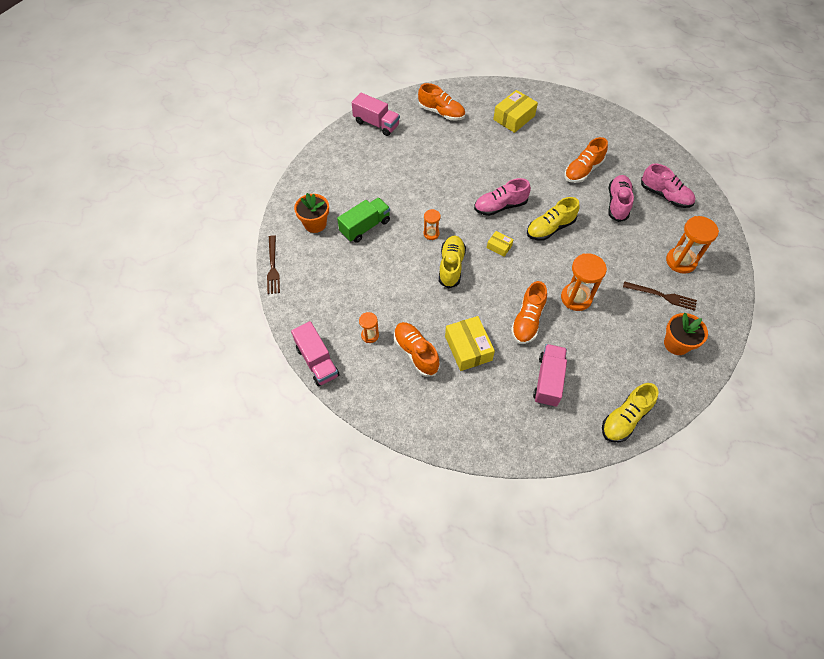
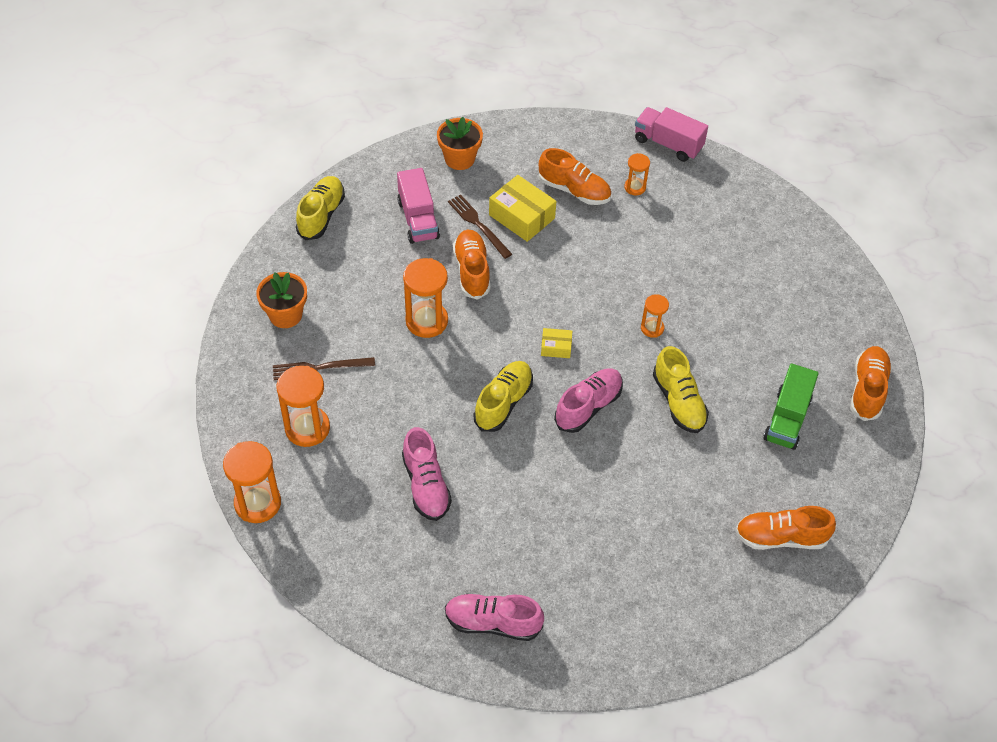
camera: 150 degrees right, 5 degrees down
(273, 266) = (801, 212): brown fork -> brown fork (478, 225)
(315, 224) = (802, 280): orange flower pot -> orange flower pot (459, 159)
(365, 227) = (739, 302): green truck -> green truck (787, 419)
(376, 124) = (859, 468): pink truck -> none
(451, 266) = (599, 297): yellow shoe -> yellow shoe (678, 402)
(514, 118) = (662, 582): yellow box -> none
(583, 170) = (501, 523): orange shoe -> orange shoe (867, 390)
(665, 196) = (359, 531): pink shoe -> pink shoe (493, 623)
(722, 231) = (257, 503): none -> orange hourglass

